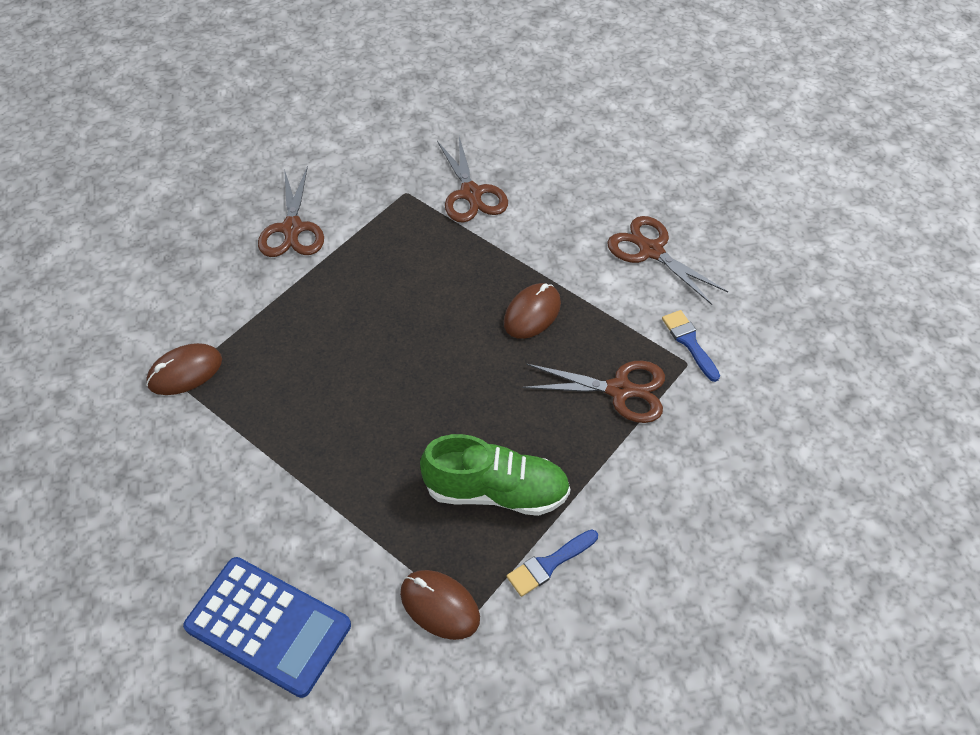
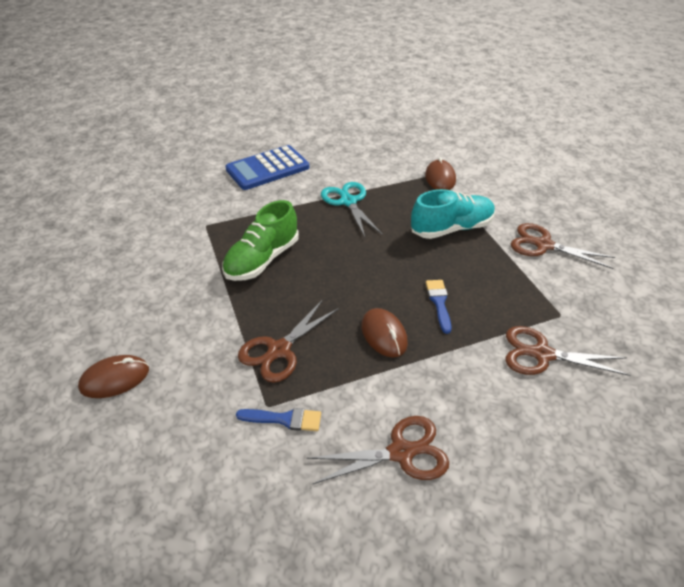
camera: 120 degrees right, 10 degrees down
(307, 319) = (451, 228): none -> turquoise shoe
(307, 457) = (348, 202): none -> turquoise scissors
(439, 606) = (222, 217): brown mouse -> brown mouse (115, 379)
(549, 564) = (200, 261): blue brush -> blue brush (439, 302)

